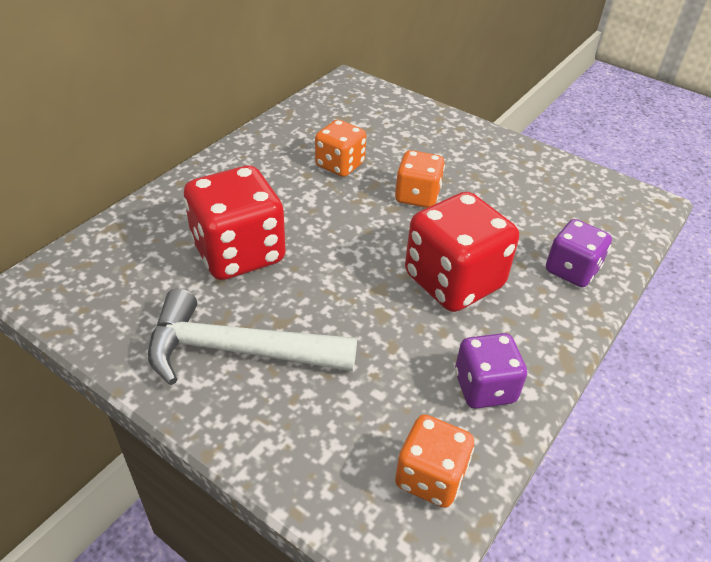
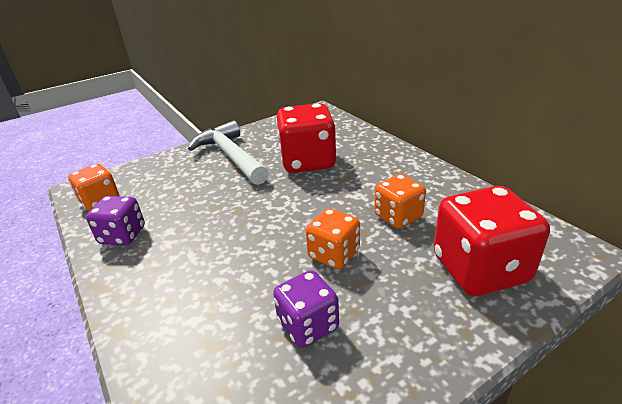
camera: 115 degrees right, 10 degrees down
(237, 350) = (231, 156): white hammer -> white hammer turned 60 degrees counterclockwise
(453, 281) = (217, 248): red dice -> red dice (480, 269)
(571, 270) = (170, 335): purple dice -> purple dice (308, 325)

